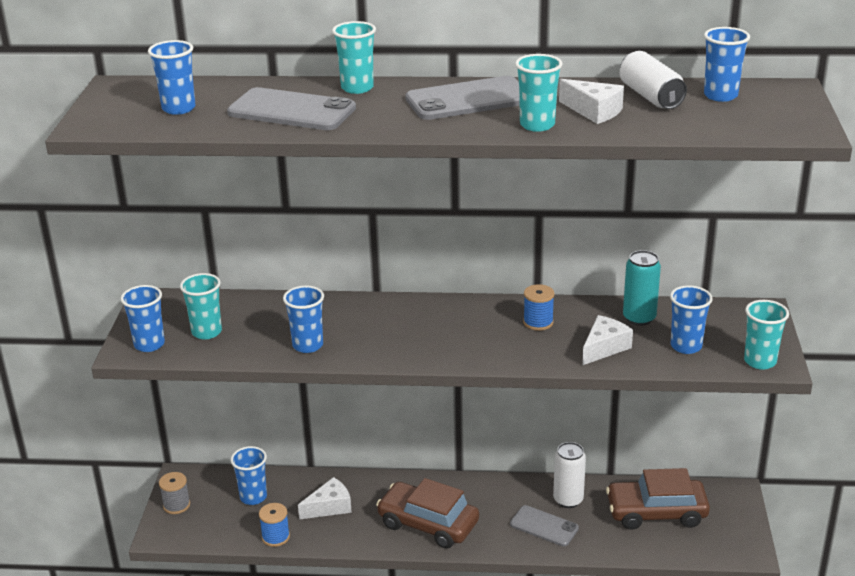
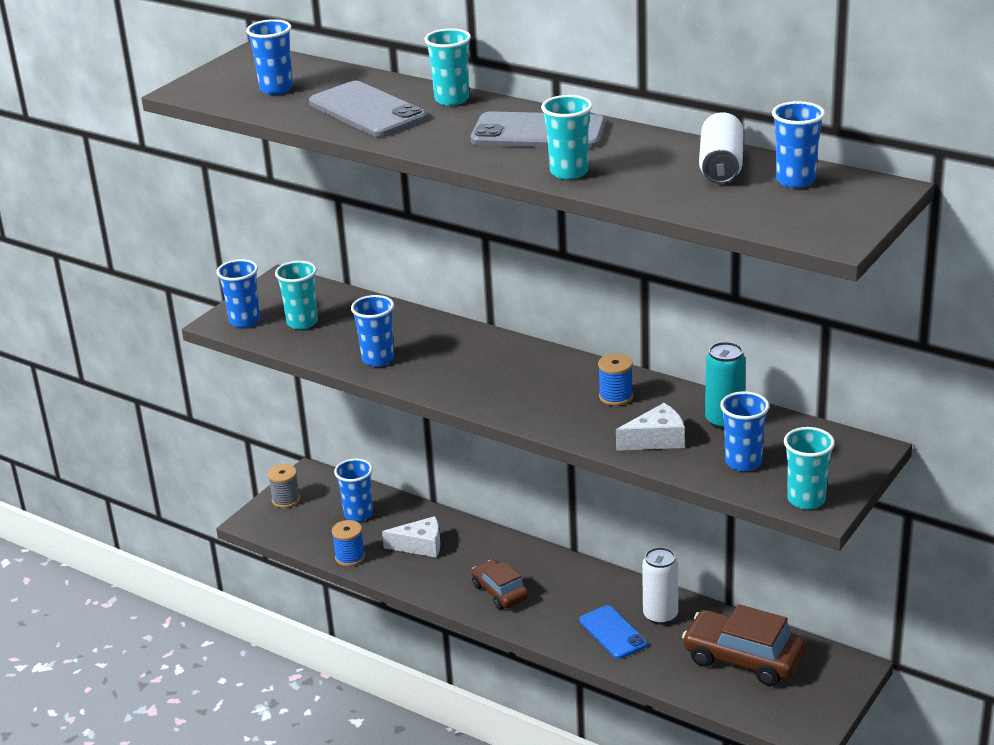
camera: 30 degrees right, 0 degrees up
(428, 524) = (500, 592): brown car -> brown car, size x0.61
(544, 526) = (613, 632): grey phone -> blue phone
(594, 111) = (642, 170): white cheese -> none

